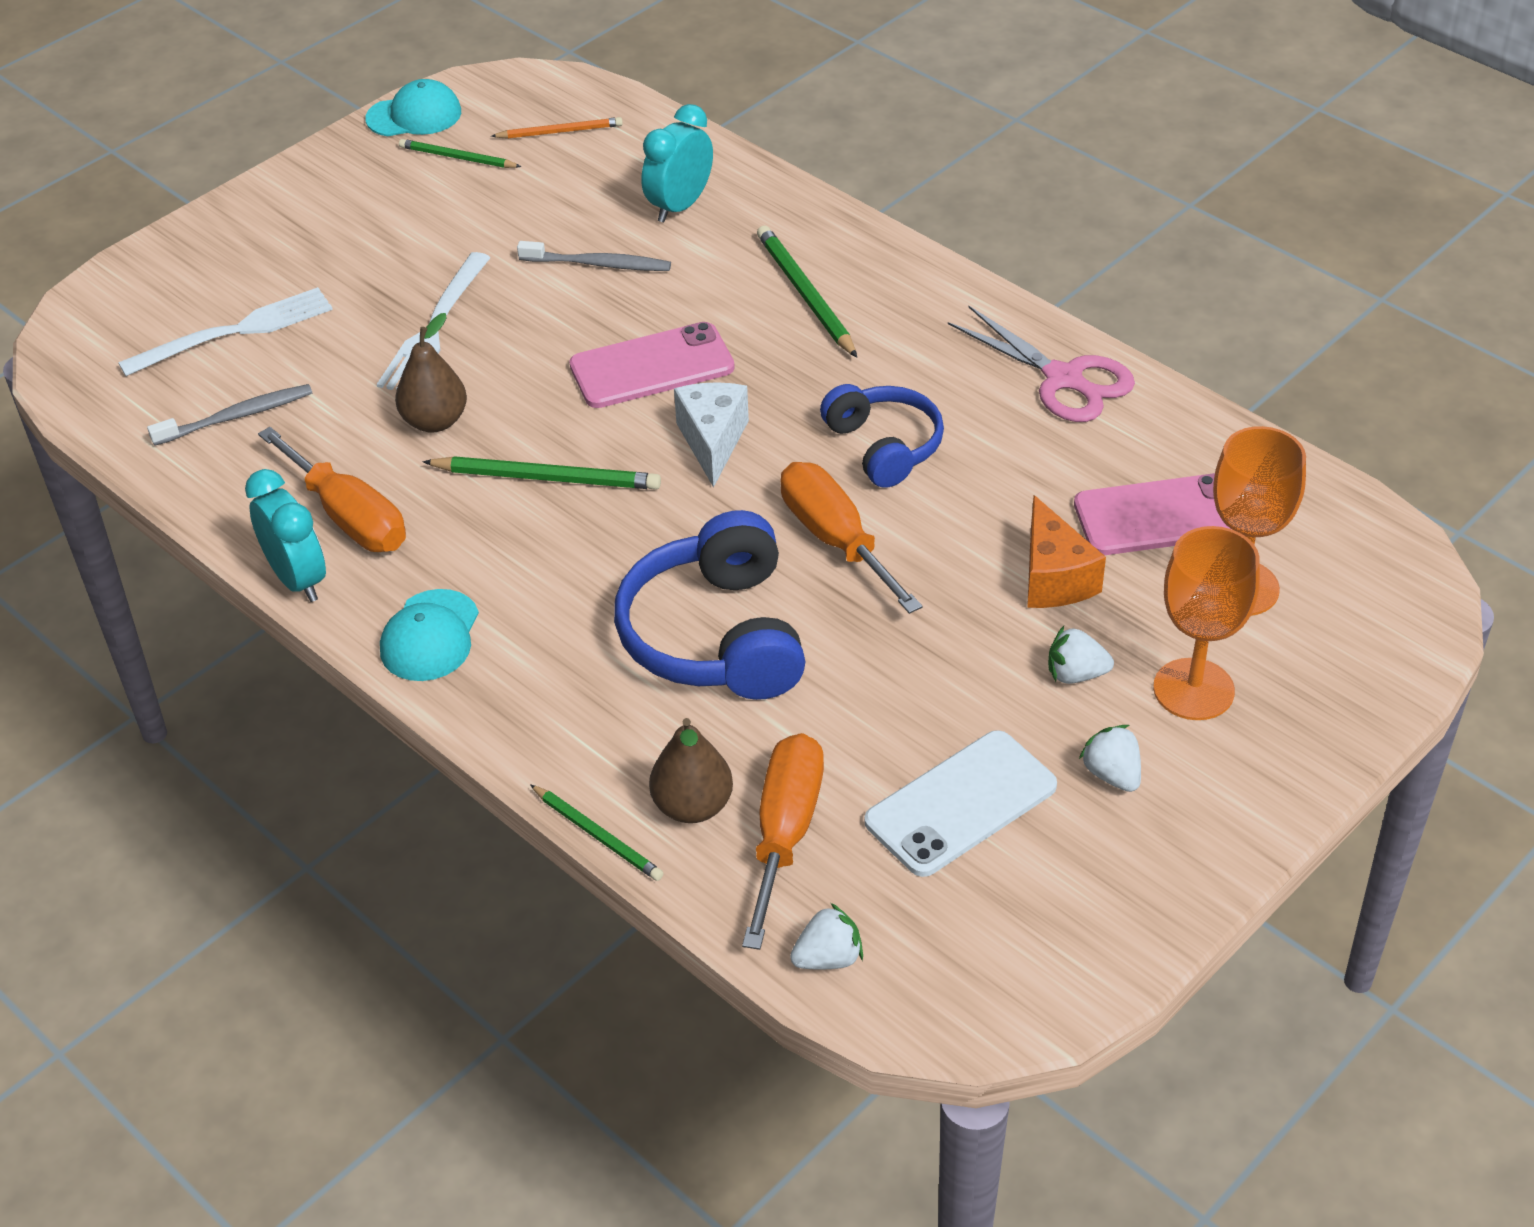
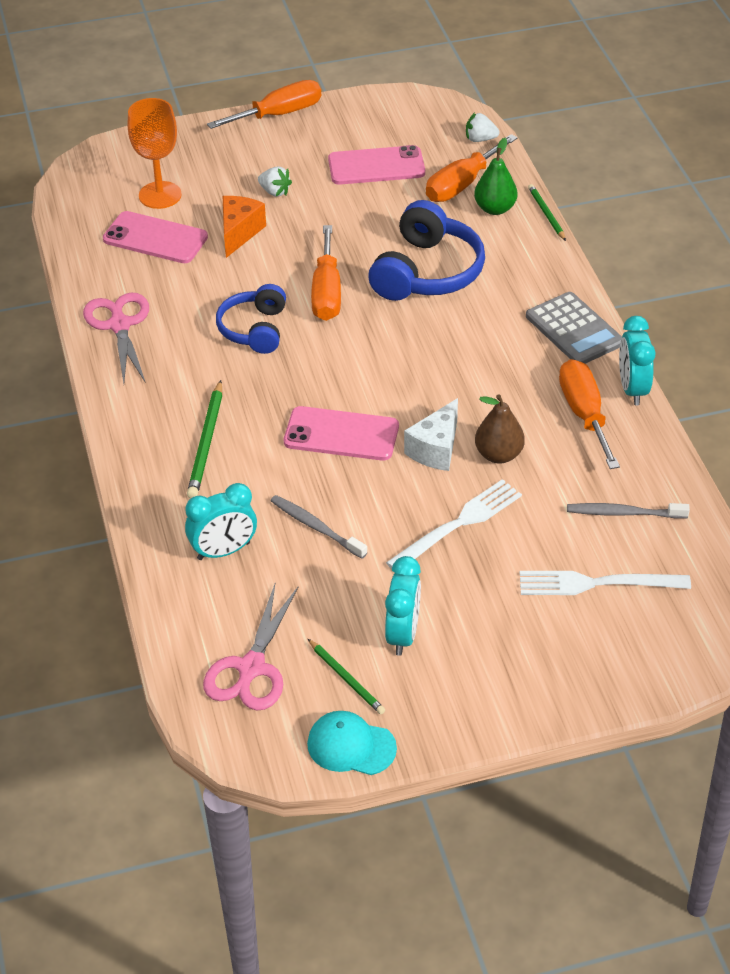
camera: 150 degrees left, 0 degrees up
(426, 210) = (403, 634): none -> turquoise clock
(430, 636) = (574, 330): turquoise cap -> grey calculator
(547, 478) = (455, 390): green pencil -> none
(560, 132) = (251, 668): orange pencil -> pink scissors
(692, 806) = (495, 209): brown pear -> green pear
(712, 441) = (345, 372): white cheese -> white cheese (436, 449)
(961, 804) = (376, 166): white phone -> pink phone
(1112, 774) = (301, 152): white strawberry -> none
(1193, 689) = (230, 167): orange goblet -> none
(1234, 841) = (279, 114): none -> orange screwdriver

